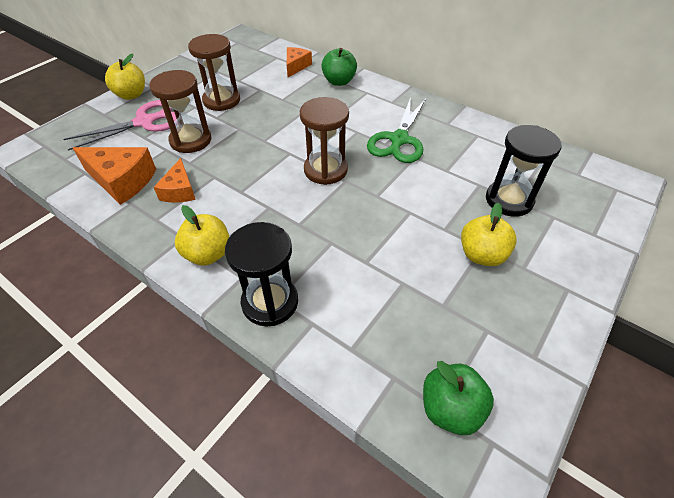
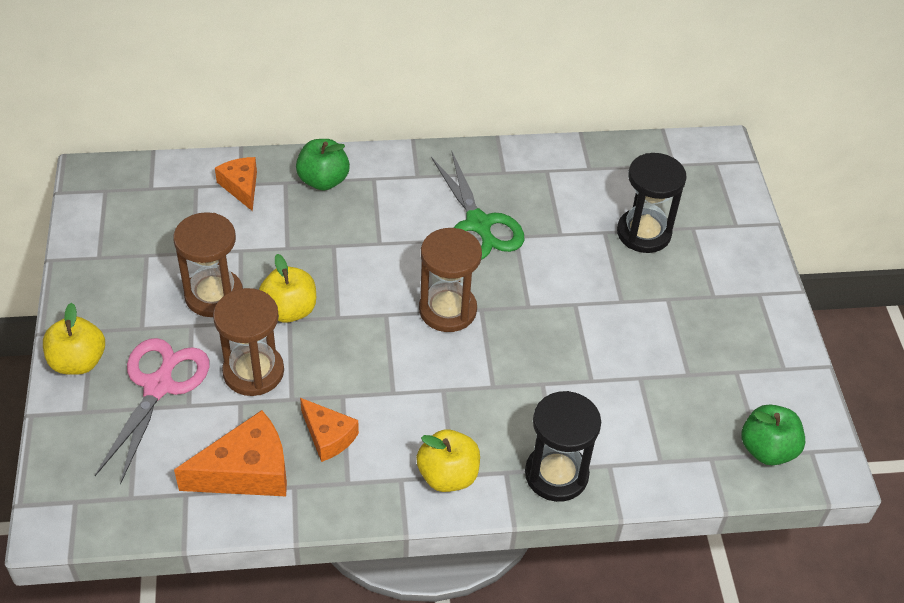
camera: 45 degrees left, 0 degrees up
(482, 255) = (673, 306): yellow apple -> yellow apple (289, 310)

